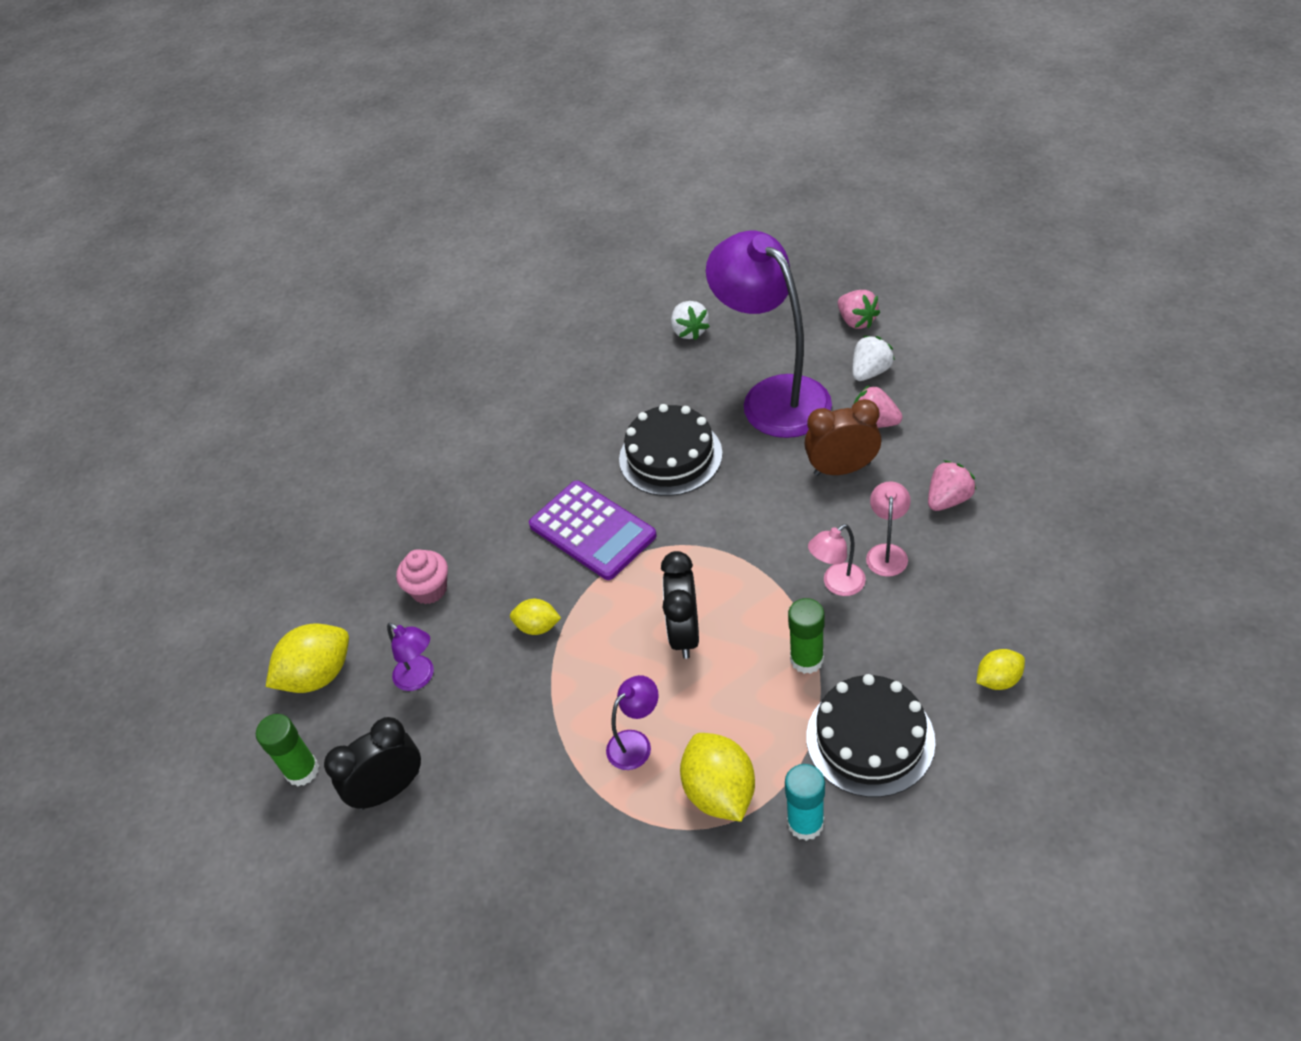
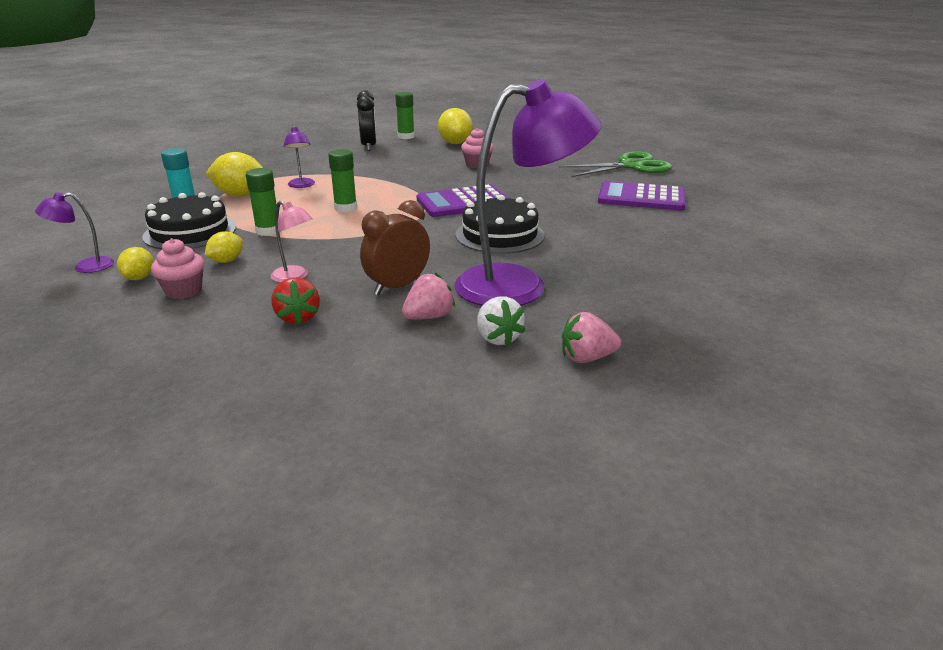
camera: 110 degrees right, 20 degrees down
(357, 436) = (631, 166): none -> green scissors
(420, 678) = (421, 157): purple lamp -> purple lamp (85, 267)
(482, 393) = (641, 198): none -> purple calculator
(538, 627) = (412, 180): yellow lemon -> yellow lemon (226, 261)
(685, 633) = (345, 208): black clock -> green glue stick
(689, 331) = (650, 274): white strawberry -> none
(837, 584) = (301, 254): pink lamp -> none
(842, 469) = (397, 287): brown clock -> brown clock turned 150 degrees counterclockwise
(948, 499) = (298, 317): pink strawberry -> red strawberry
(985, 616) = (184, 291): none -> pink cupcake

